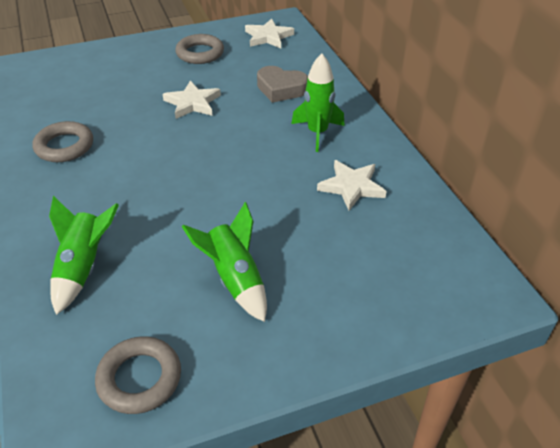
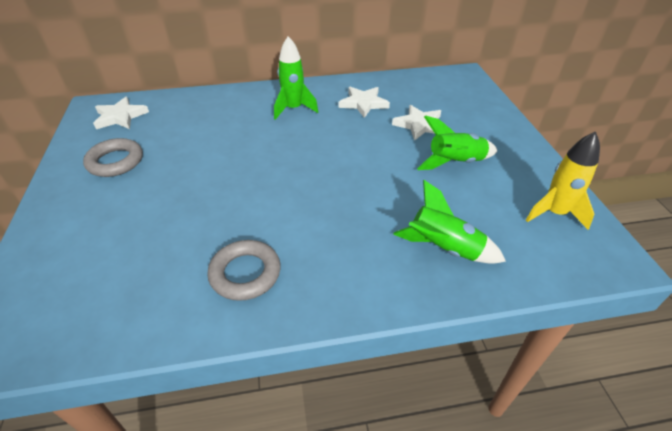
camera: 80 degrees left, 0 degrees up
(139, 378) = (554, 213): grey ring -> yellow rocket
(192, 103) = (211, 171): white star -> white star (419, 125)
(281, 89) = (219, 119): grey heart -> none

